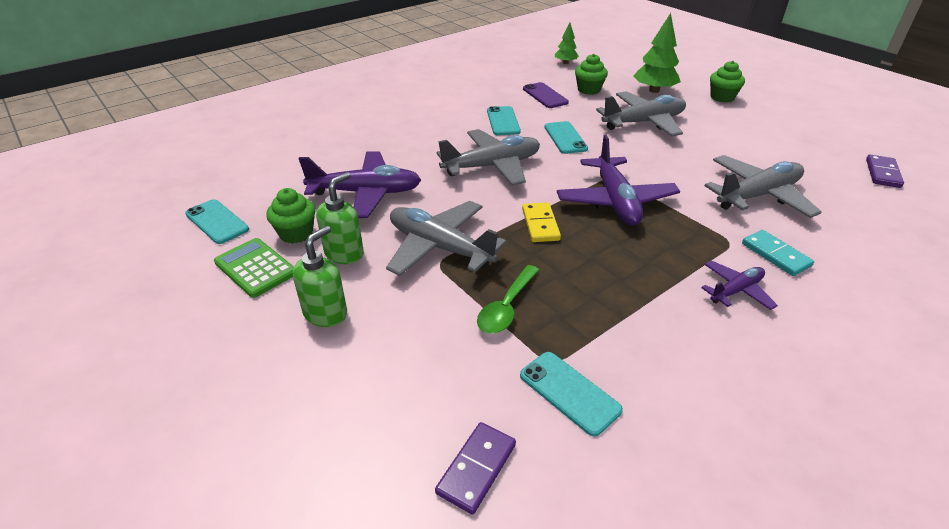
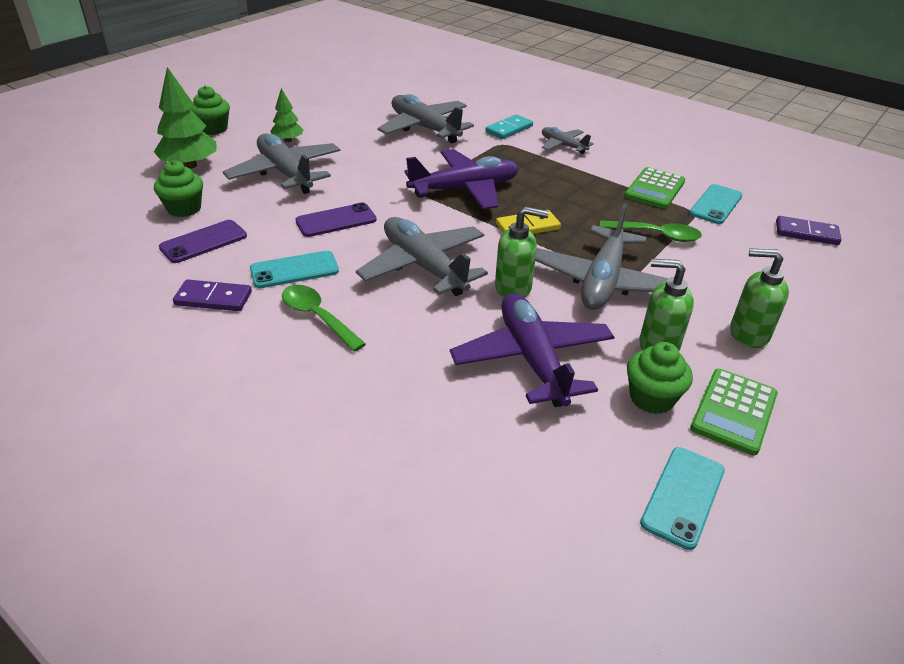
camera: 105 degrees left, 0 degrees up
(449, 126) = (317, 317): none -> green spoon
(449, 200) = (513, 288): none -> green soap dispenser
(565, 63) = (69, 231): green tree -> green tree (288, 140)
(565, 138) = (336, 221): turquoise phone -> purple phone
(615, 342) = (654, 189): none -> green calculator
(735, 291) = (563, 146): purple plane -> grey plane
(882, 173) = (368, 82): purple domino -> purple domino (213, 298)

